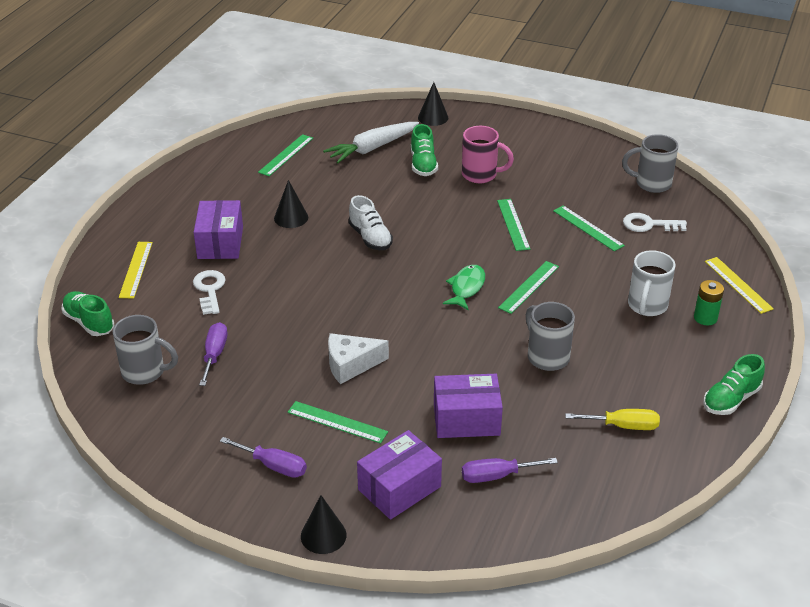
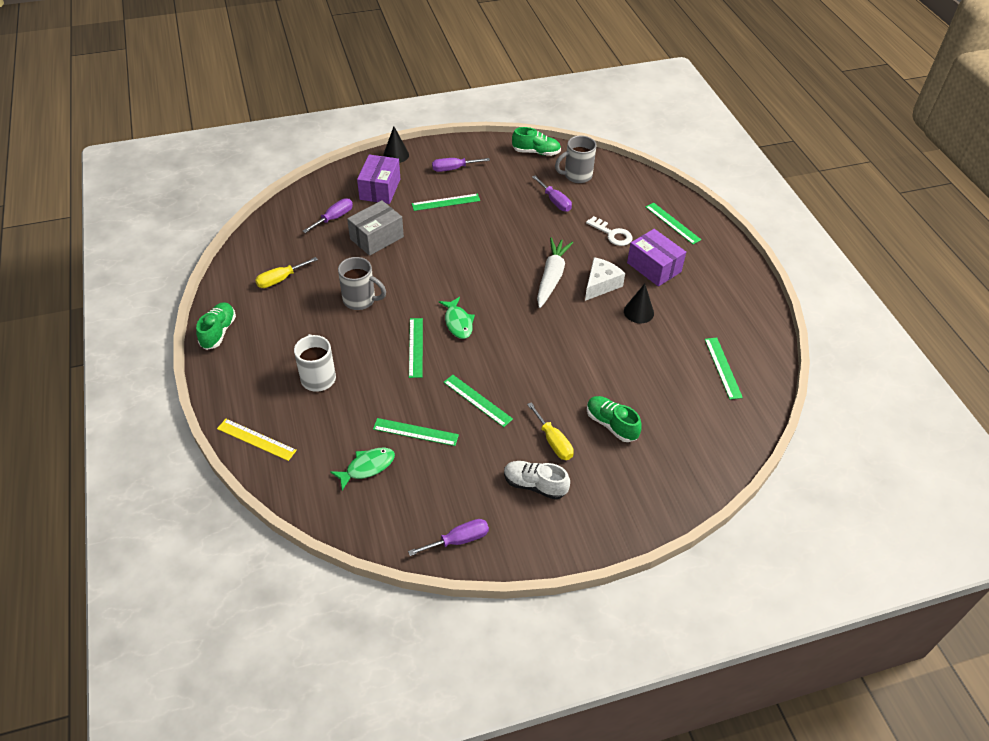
camera: 140 degrees right, 10 degrees up
(89, 322) = (645, 183): green shoe -> green shoe (536, 152)
(136, 269) = (672, 223): yellow ruler -> green ruler
(351, 365) = (474, 234): white cheese -> white cheese (600, 284)
(370, 237) = (566, 326): white shoe -> white shoe (535, 485)
(372, 148) = (671, 418): white carrot -> white carrot (551, 277)
(433, 117) = (670, 494): black cone -> none
(466, 419) = (376, 238): purple box -> grey box
(481, 175) = (553, 441): pink mug -> yellow screwdriver
(612, 159) = (458, 540): none -> purple screwdriver
(649, 224) = (367, 467): white key -> green fish
(651, 183) = (398, 526): grey mug -> none
(705, 318) = (267, 391): green battery -> none

